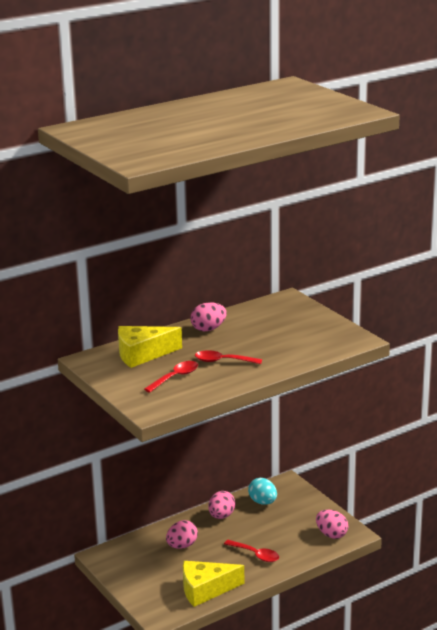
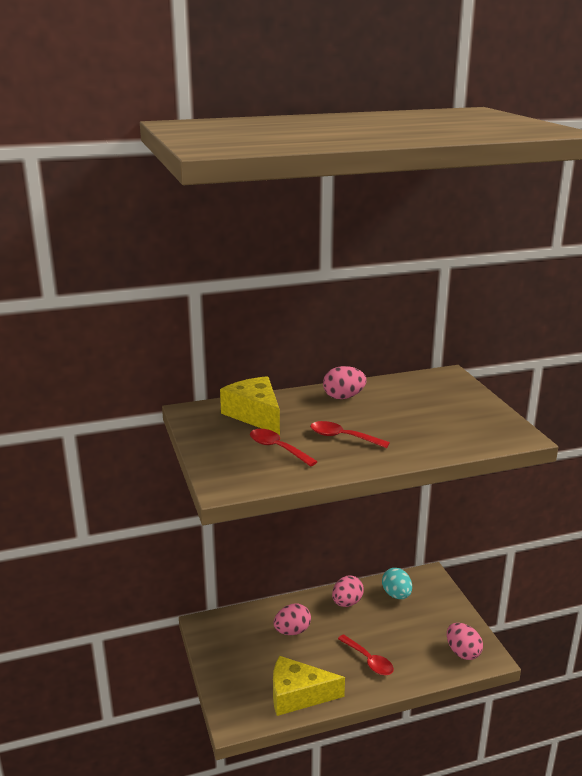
camera: 15 degrees right, 0 degrees up
(142, 354) = (255, 415): yellow cheese -> yellow cheese turned 60 degrees clockwise
(175, 377) = (277, 448): red spoon -> red spoon turned 105 degrees counterclockwise

